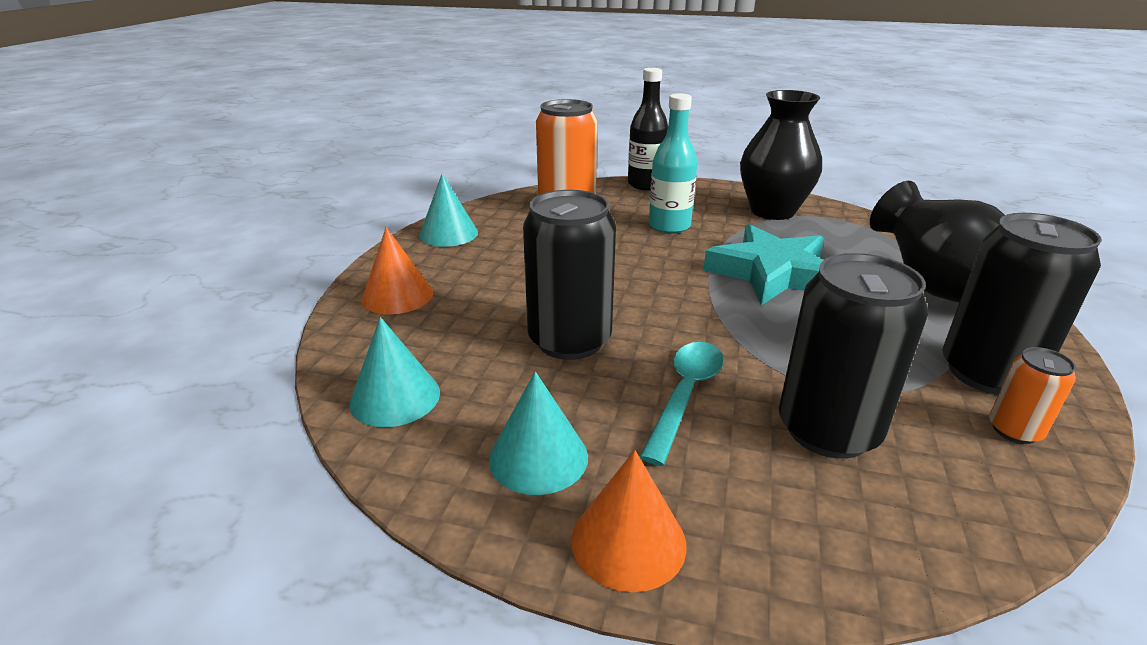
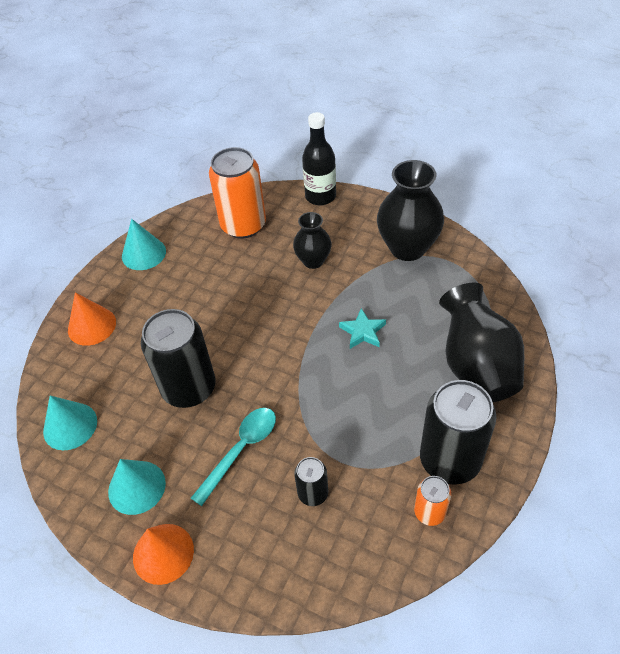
camera: 15 degrees right, 20 degrees up
(669, 226) = (313, 261): turquoise bottle -> black vase
(772, 273) = (362, 332): turquoise star -> turquoise star, size x0.48
(828, 430) = (313, 493): black can -> black can, size x0.49

